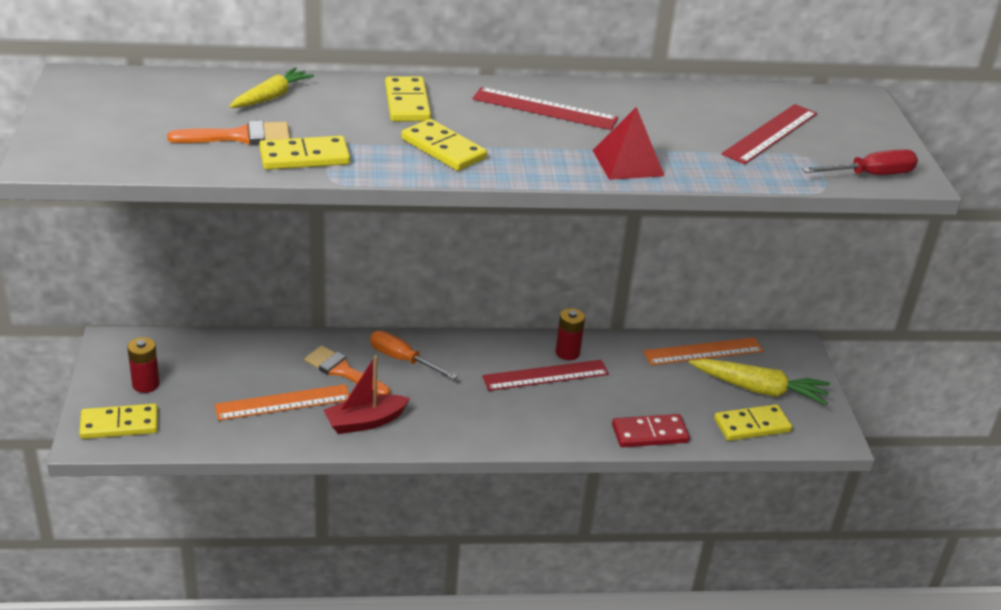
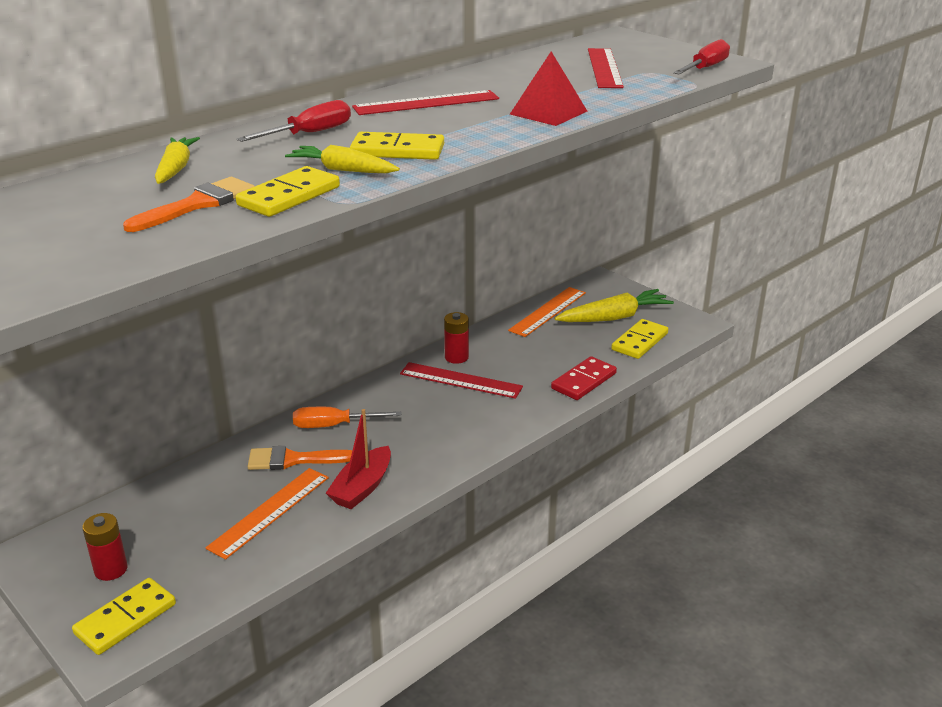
camera: 35 degrees left, 5 degrees down
(376, 149) = (343, 170): none -> yellow carrot
(407, 103) = (309, 134): yellow domino -> red screwdriver
(545, 375) = (461, 380): red ruler -> red ruler turned 75 degrees clockwise

